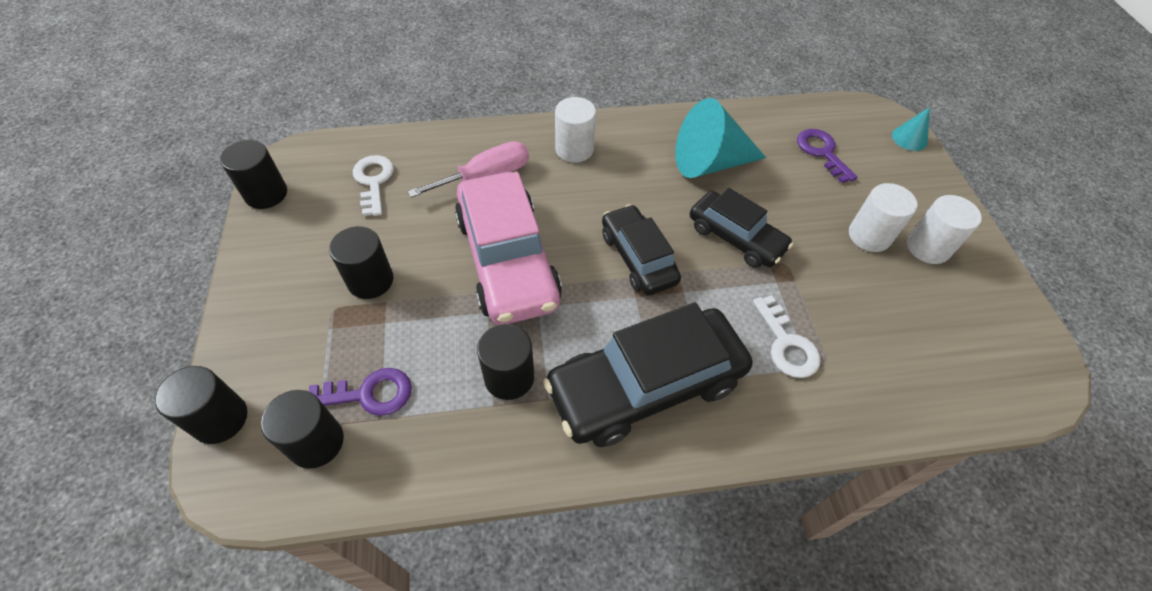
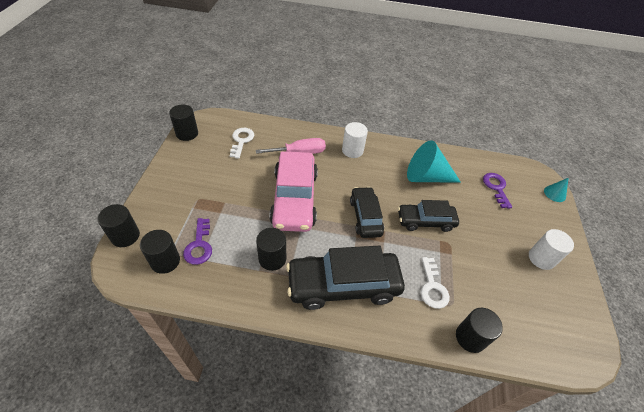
camera: 15 degrees right, 5 degrees down
(369, 394) = (199, 245): purple key -> purple key turned 75 degrees clockwise
(370, 280) = (221, 190): black cylinder -> black cylinder (470, 337)
(735, 237) = (425, 221): black car -> black car turned 120 degrees clockwise
(869, 236) = (507, 242): white cylinder -> none

